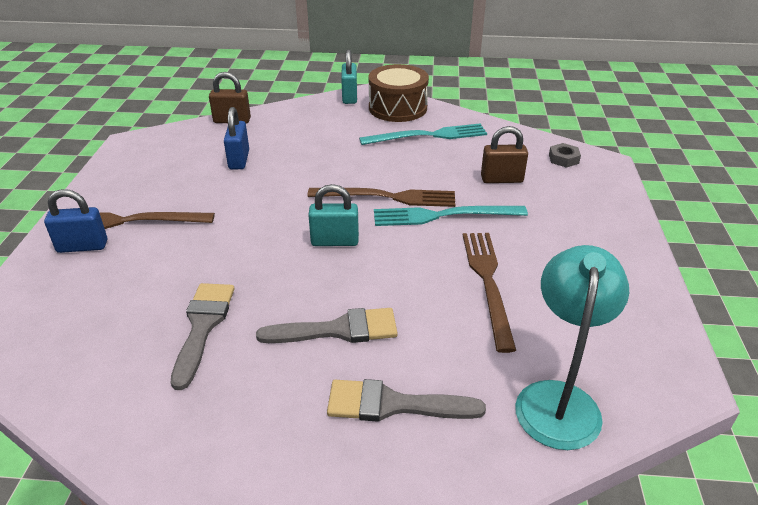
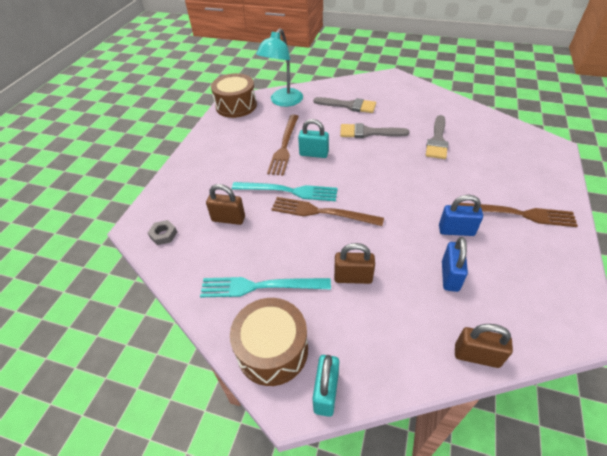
camera: 165 degrees left, 10 degrees up
(82, 246) = (539, 196): blue padlock -> blue padlock (456, 230)
(335, 241) = (365, 180): turquoise padlock -> turquoise padlock (314, 154)
(338, 149) = (353, 277): none -> brown padlock
(659, 372) = (236, 106): none -> brown drum

